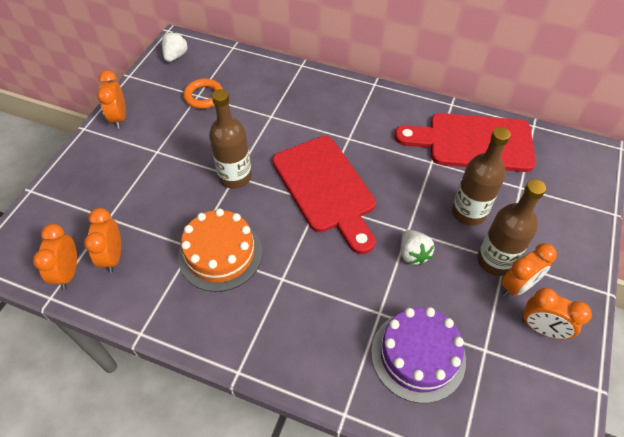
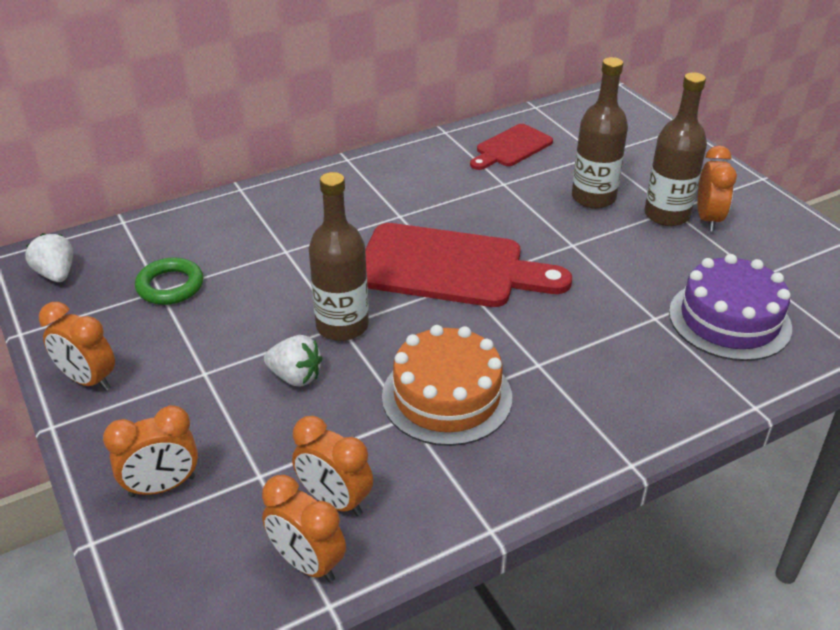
camera: 50 degrees left, 15 degrees down
(204, 96) = (170, 286): orange ring -> green ring
(413, 254) = (605, 257): white strawberry -> white strawberry (295, 377)
(473, 142) = (511, 147): red cutting board -> red cutting board, size x0.55
(542, 329) = (767, 232): orange clock -> orange clock (162, 486)

